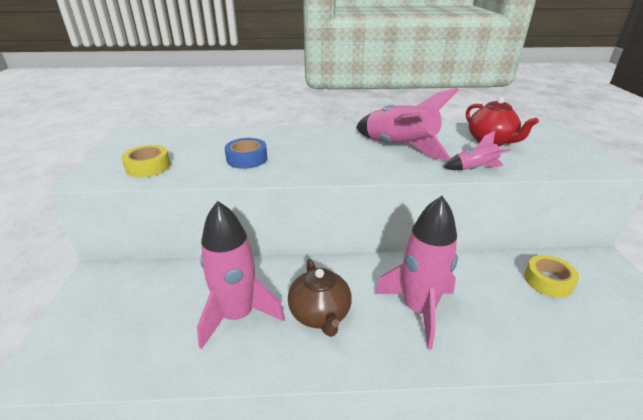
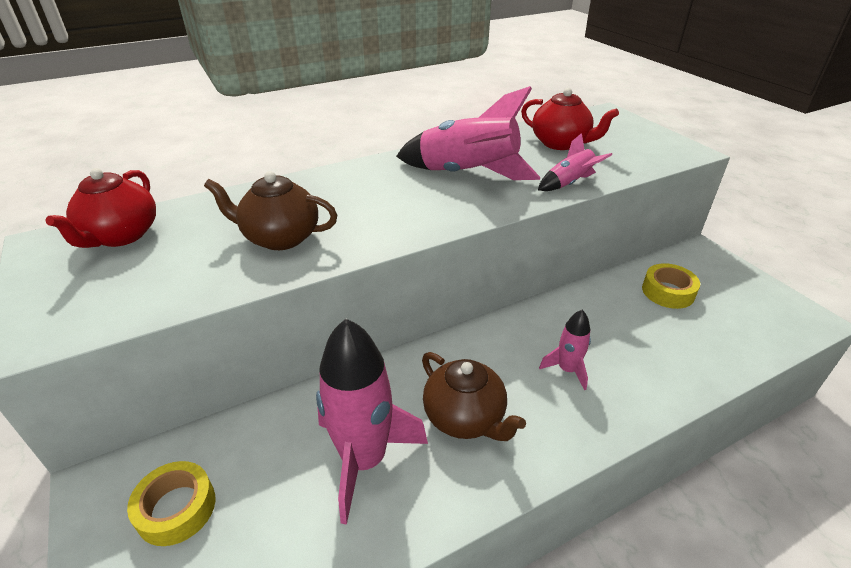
camera: 25 degrees left, 5 degrees up
(148, 167) = (131, 290): yellow tape -> yellow tape (176, 508)
(166, 139) = (121, 236): none -> red teapot
(247, 159) = (280, 238): blue tape -> brown teapot
(418, 309) = (567, 370): pink rocket -> pink rocket, size x0.50

